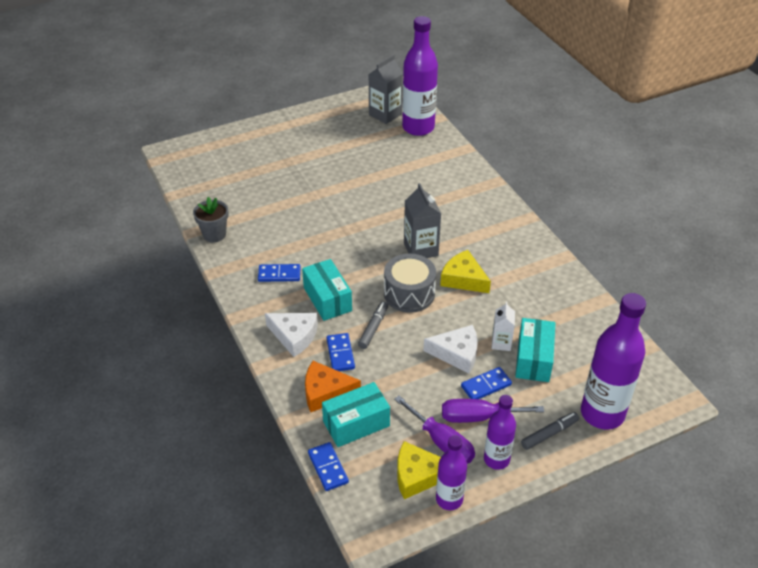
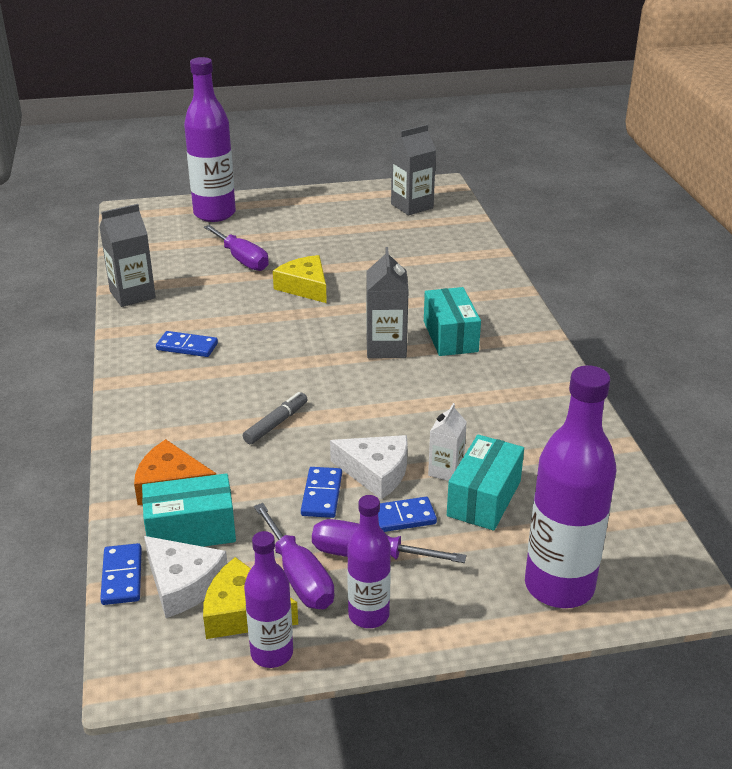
camera: 15 degrees right, 10 degrees down
(214, 234) = (132, 295): grey flower pot -> grey carton
(281, 187) = (242, 259): none -> purple screwdriver
(294, 336) = (167, 415): white cheese -> white cheese (183, 584)
(327, 299) = (233, 382): turquoise box -> turquoise box (450, 336)
(340, 354) = (216, 445): blue domino -> blue domino (321, 495)
(409, 294) = (345, 393): grey drum -> none
(418, 128) = (447, 224): purple bottle -> purple bottle (214, 214)
(463, 279) = (428, 388): yellow cheese -> yellow cheese (305, 287)
(549, 434) = (465, 597): grey marker -> none

